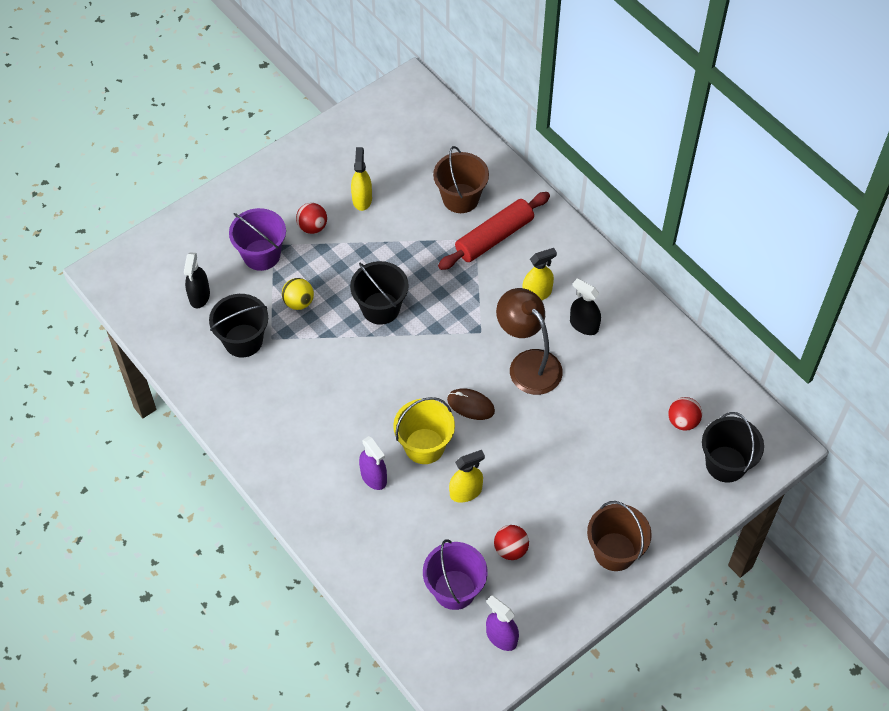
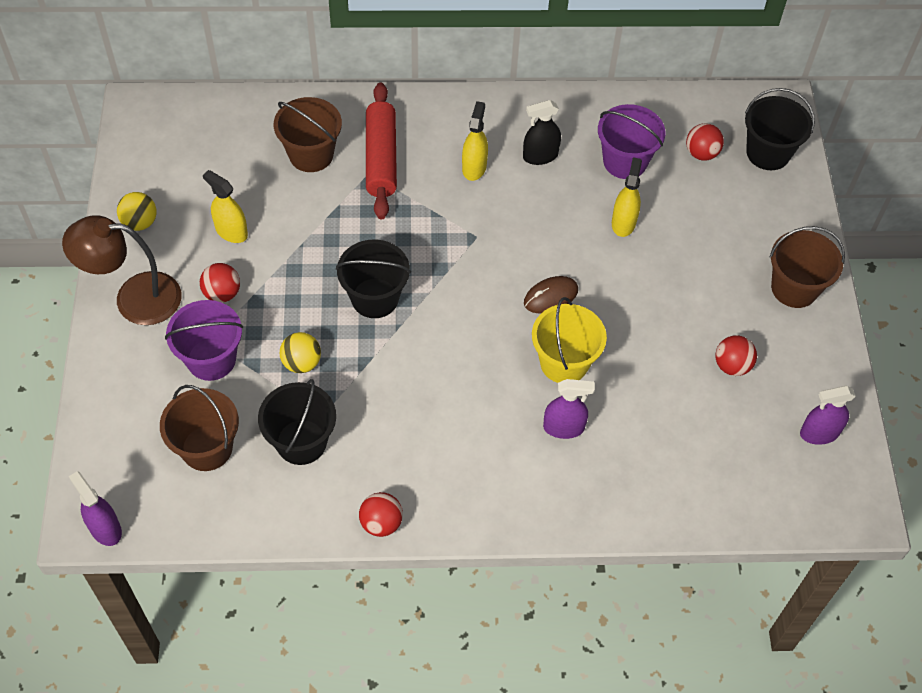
camera: 55 degrees left, 0 degrees up
(108, 285) = (105, 528): none -> purple spray bottle
(199, 296) = (207, 448): black spray bottle -> brown bucket
(222, 420) = (381, 523): none -> red ball
(326, 149) = (140, 222): none -> yellow ball
(454, 589) = (741, 439): purple bucket -> purple bucket (625, 161)
(466, 492) = (642, 361): yellow spray bottle -> yellow spray bottle (623, 223)
(528, 364) = (544, 223): brown lamp -> brown lamp (134, 298)

